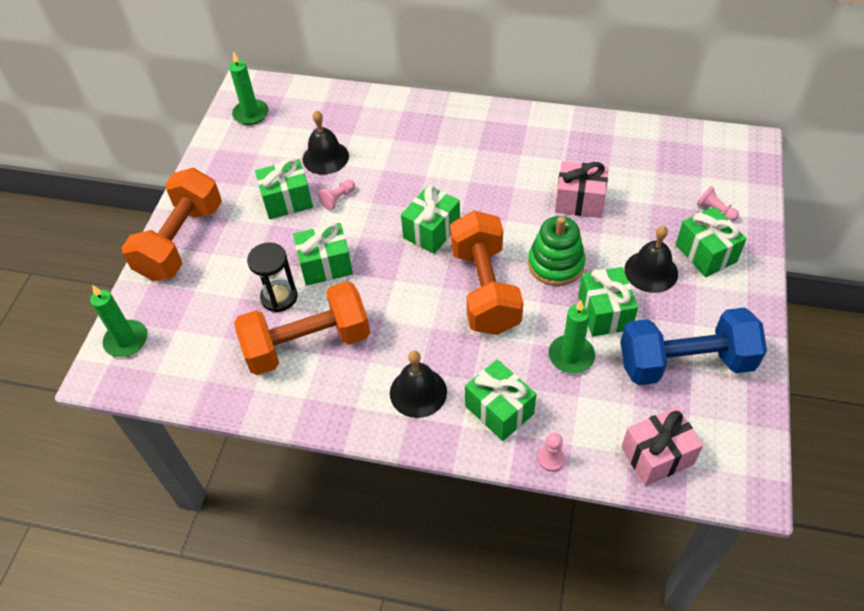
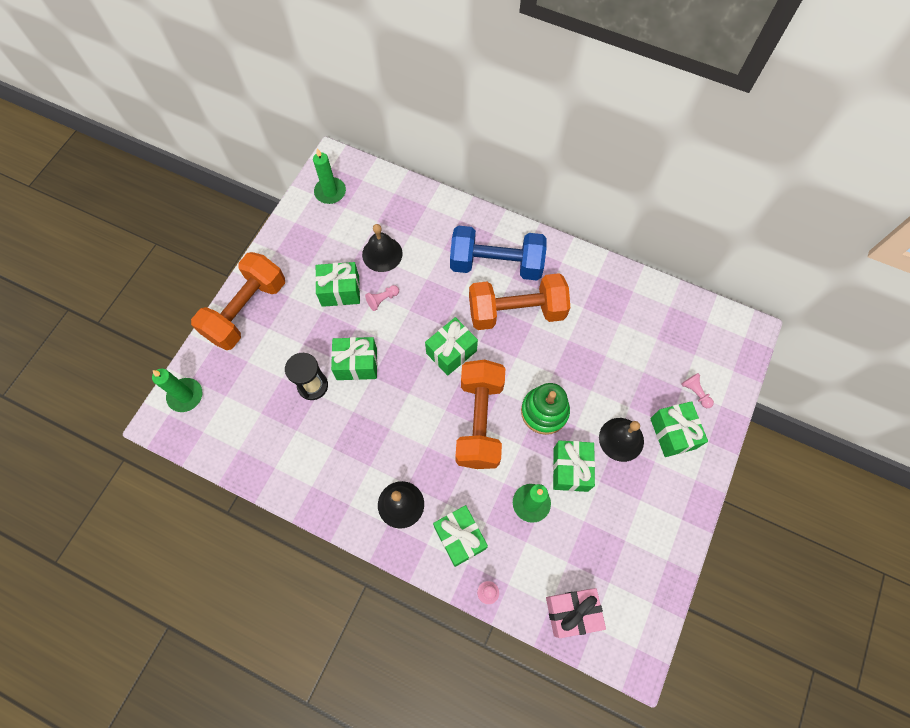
camera: 10 degrees right, 15 degrees up
(307, 344) = (325, 436): orange dumbbell -> orange dumbbell (516, 312)
(579, 201) = (582, 353): pink gift -> none
(685, 363) = (621, 534): blue dumbbell -> blue dumbbell (496, 264)

